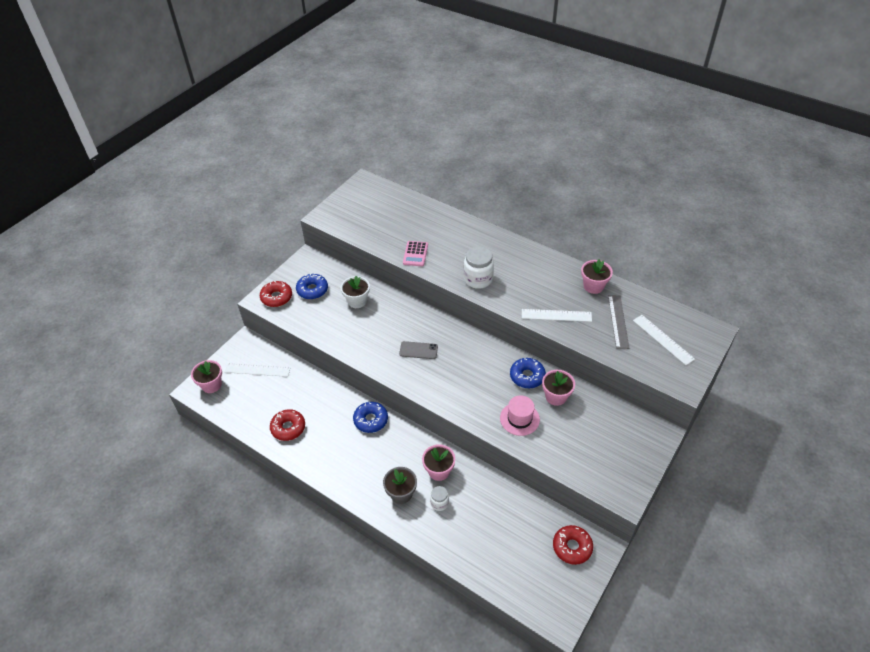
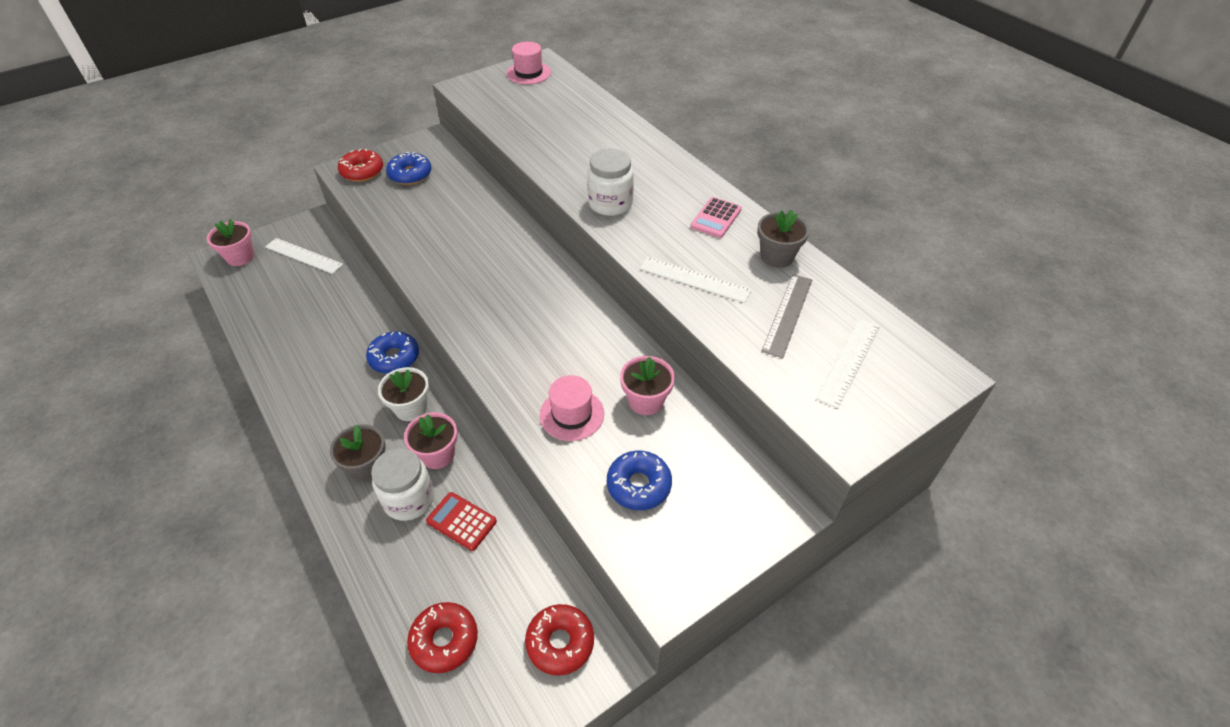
camera: 20 degrees right, 0 degrees up
(288, 428) = (288, 334): red donut -> red donut (444, 640)
(357, 301) = (455, 201): white flower pot -> white flower pot (411, 408)
(362, 193) = (528, 73): none -> pink hat
(415, 254) = (546, 153): pink calculator -> pink calculator (716, 218)
(418, 350) = (491, 281): grey phone -> none
(439, 503) = (409, 499): white jar -> white jar, size x1.79
(478, 504) = (461, 521): none -> red calculator
(527, 376) = (620, 360): blue donut -> blue donut (639, 485)
(593, 286) = (776, 256): pink flower pot -> grey flower pot
(663, 339) = (848, 361): white ruler -> white ruler turned 45 degrees clockwise

